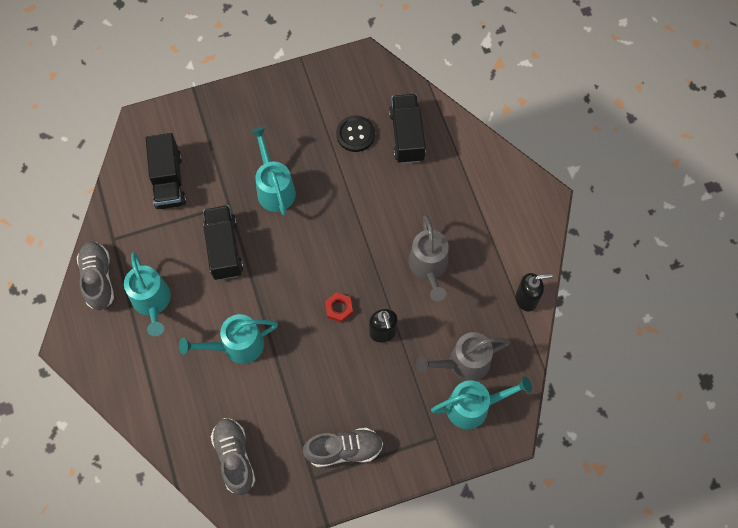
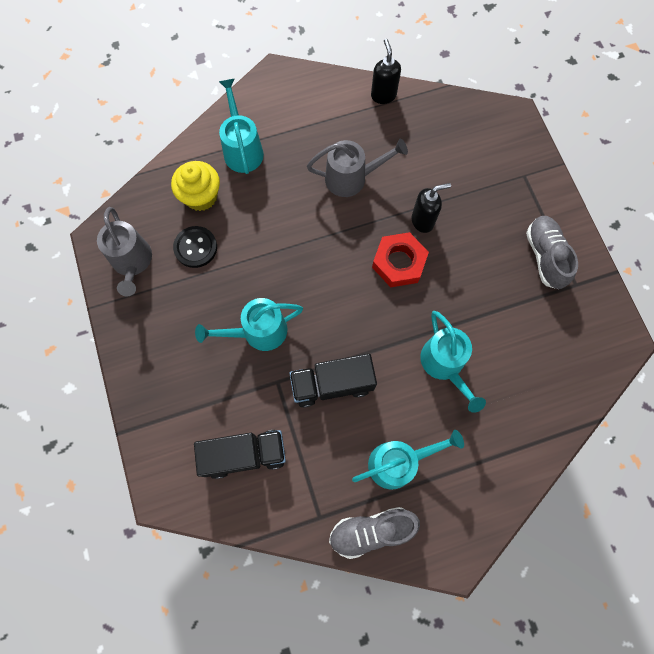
camera: 90 degrees left, 5 degrees up
(234, 457) = (564, 361): grey shoe -> none
(339, 308) = (399, 263): red nut -> red nut, size x1.79
(407, 136) = (201, 196): black truck -> yellow cupcake
(463, 363) = (450, 151): grey watering can -> grey watering can (132, 263)
(474, 406) = (491, 142): turquoise watering can -> turquoise watering can (242, 148)

